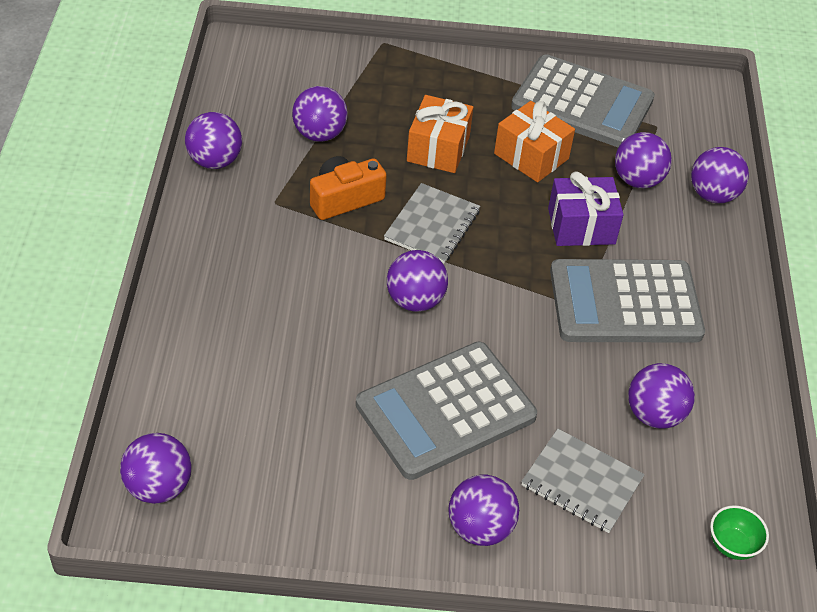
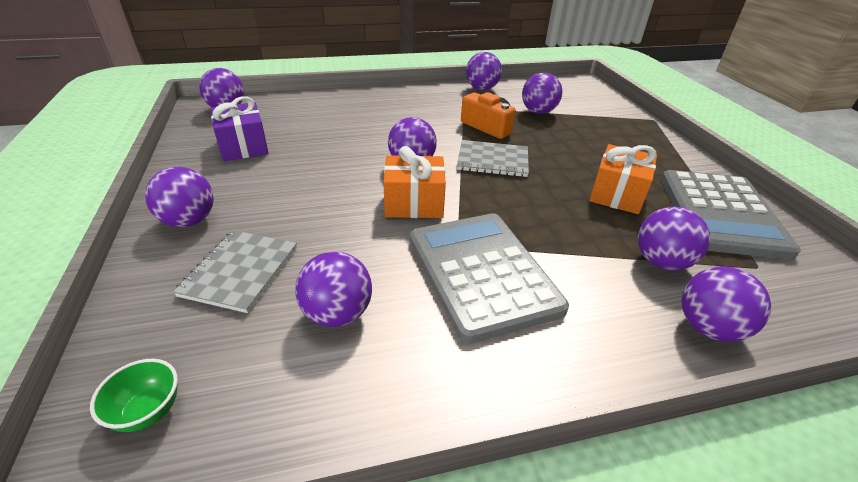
camera: 75 degrees right, 10 degrees down
(438, 149) = (574, 152): orange gift -> orange gift (414, 203)
(445, 411) = (307, 190): grey calculator -> none
(581, 226) = (560, 232): purple gift -> purple gift (243, 146)

